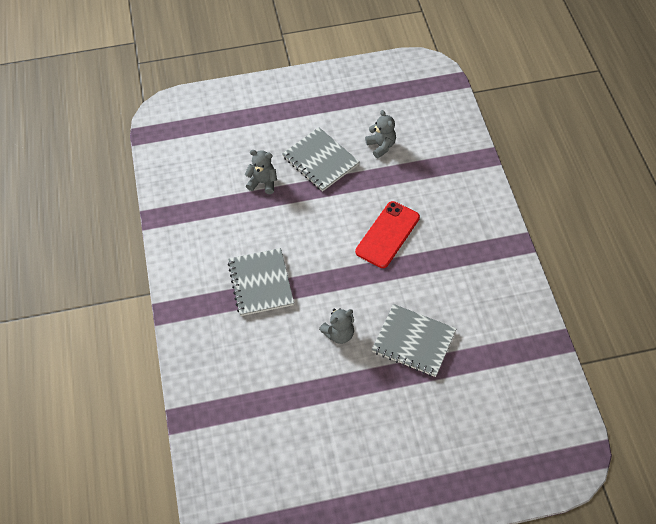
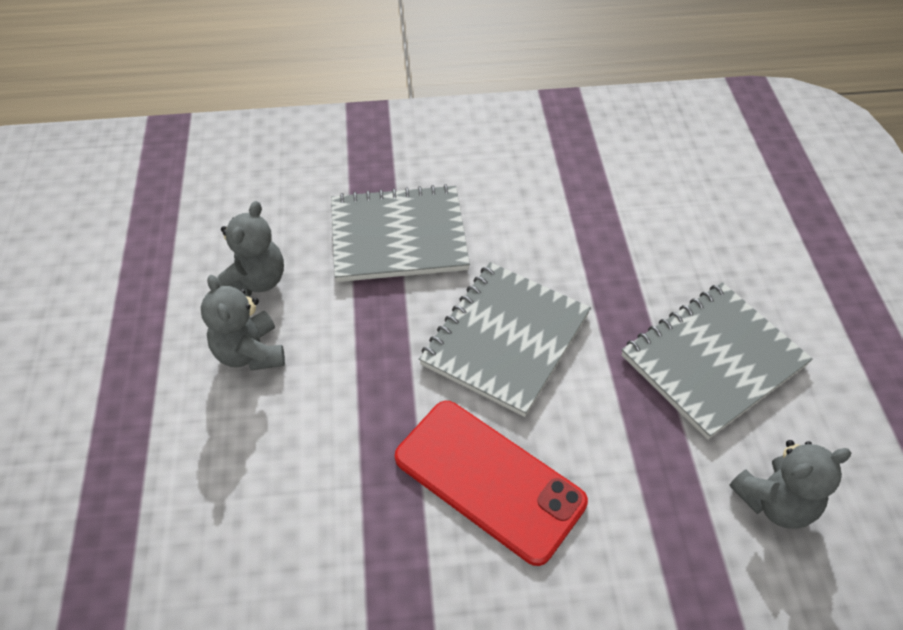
camera: 95 degrees right, 5 degrees down
(263, 182) = (645, 253): grey teddy bear -> grey teddy bear (256, 281)
(413, 341) = (184, 496): grey notebook -> grey notebook (505, 339)

